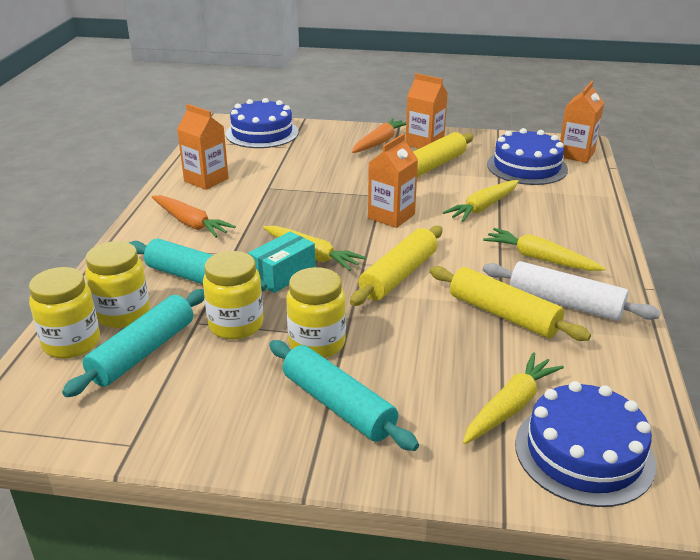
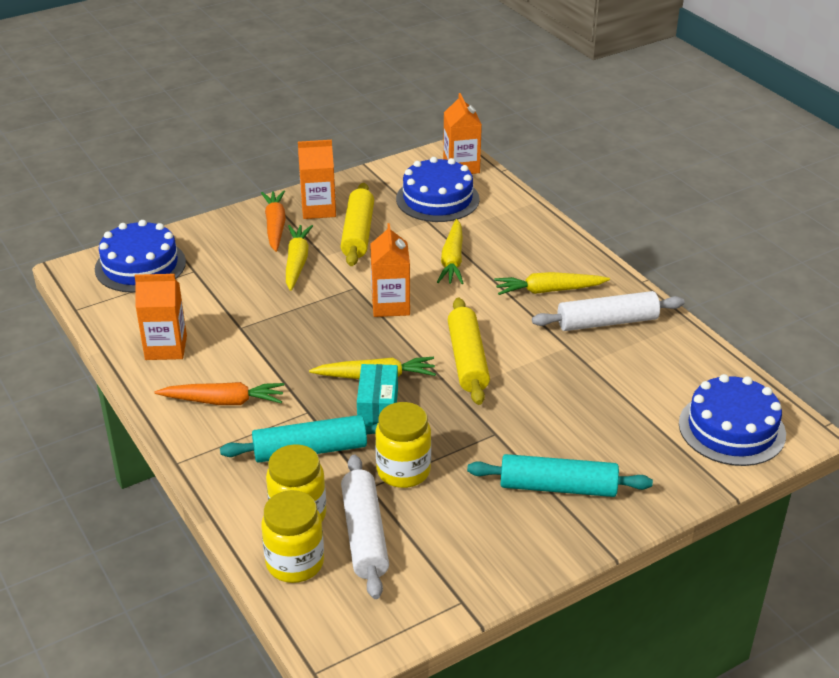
camera: 40 degrees left, 5 degrees up
(143, 352) = (364, 534): turquoise rolling pin -> white rolling pin
(317, 343) = (483, 450): yellow jar -> none
(503, 314) = (578, 354): yellow rolling pin -> none
(510, 406) = (660, 423): yellow carrot -> yellow carrot (297, 262)

